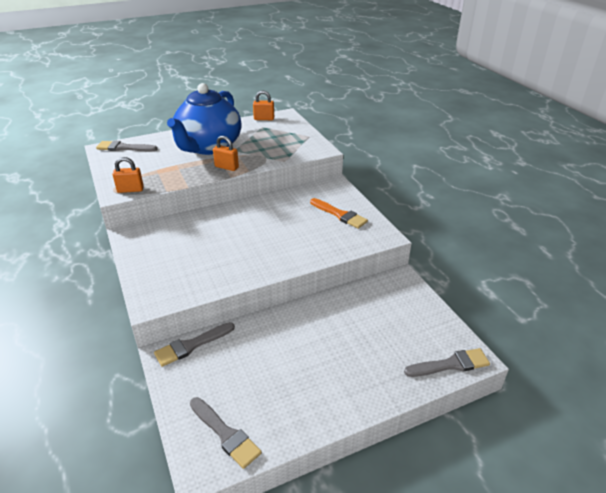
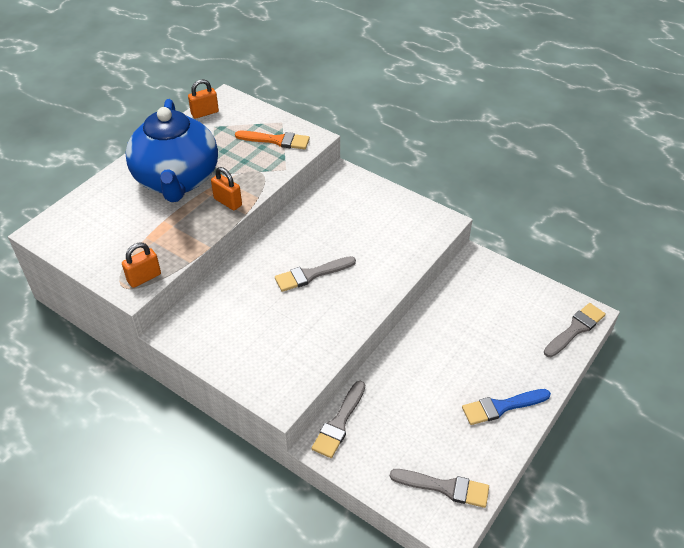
camera: 30 degrees left, 10 degrees up
(124, 148) = (68, 220): grey brush -> grey brush (311, 275)
(226, 167) = (228, 202): orange padlock -> orange padlock turned 45 degrees clockwise
(330, 395) = (501, 407): none -> blue brush
(340, 215) = (381, 212): orange brush -> orange brush (276, 140)

